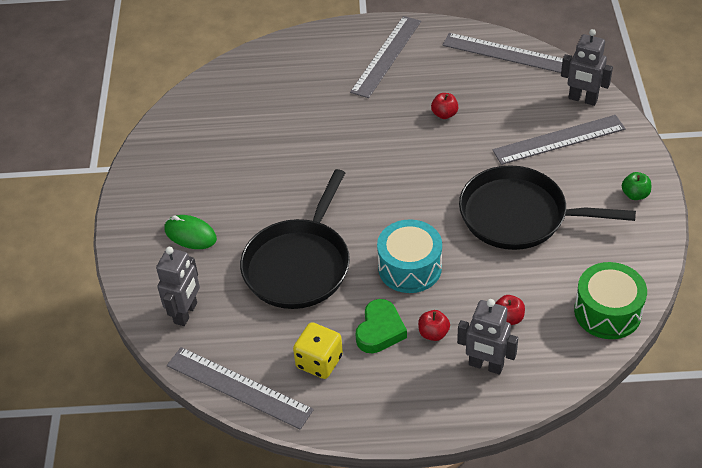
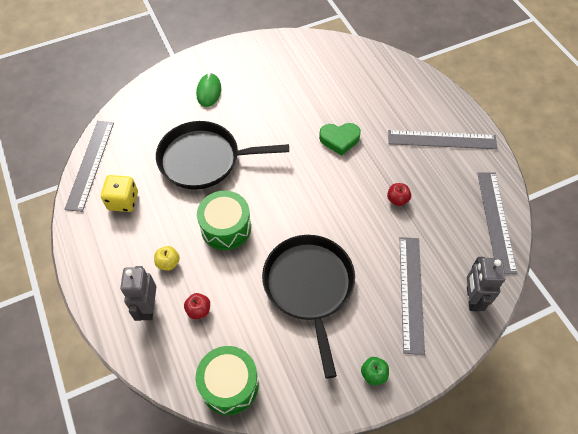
camera: 65 degrees right, 10 degrees up
(186, 313) = (142, 114): grey robot -> none
(380, 330) = (160, 228): green heart -> green heart (339, 140)
(409, 267) = (226, 227): turquoise drum -> green drum
(433, 333) = (168, 263): red apple -> yellow apple
(559, 139) = (411, 293): grey ruler -> grey ruler turned 45 degrees clockwise

